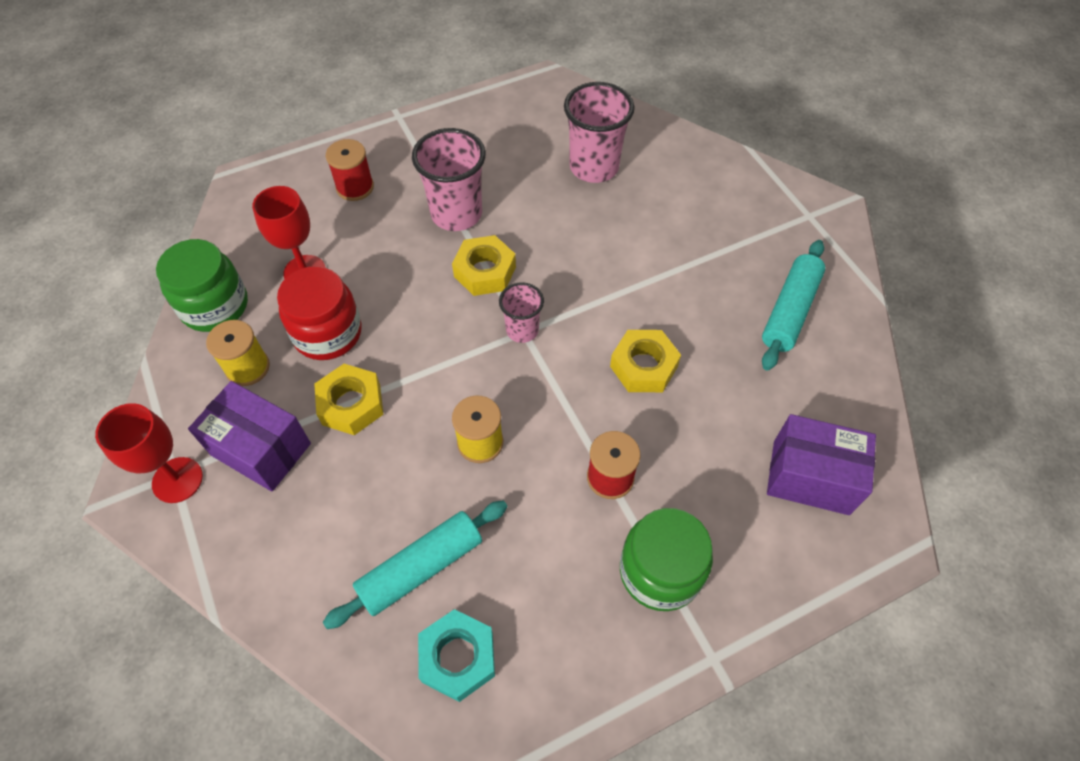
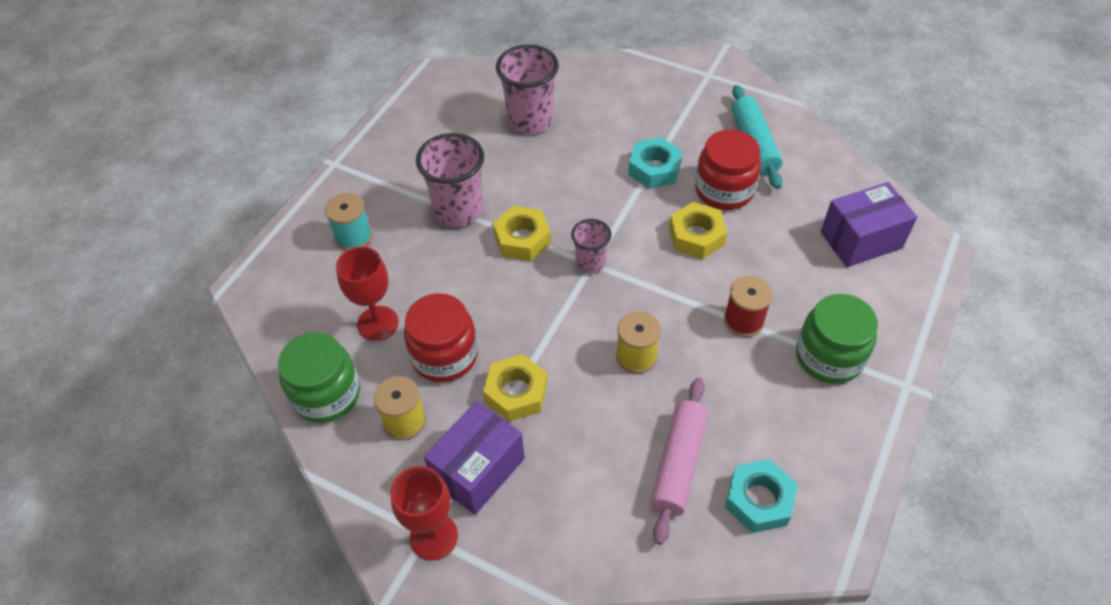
camera: 35 degrees left, 5 degrees down
(261, 449) = (478, 470): purple box -> purple box turned 45 degrees counterclockwise
(355, 187) = (353, 237): red spool -> turquoise spool
(420, 567) = (678, 464): turquoise rolling pin -> pink rolling pin
(665, 278) = (654, 169): none -> turquoise nut
(714, 339) = (724, 190): none -> red jar

